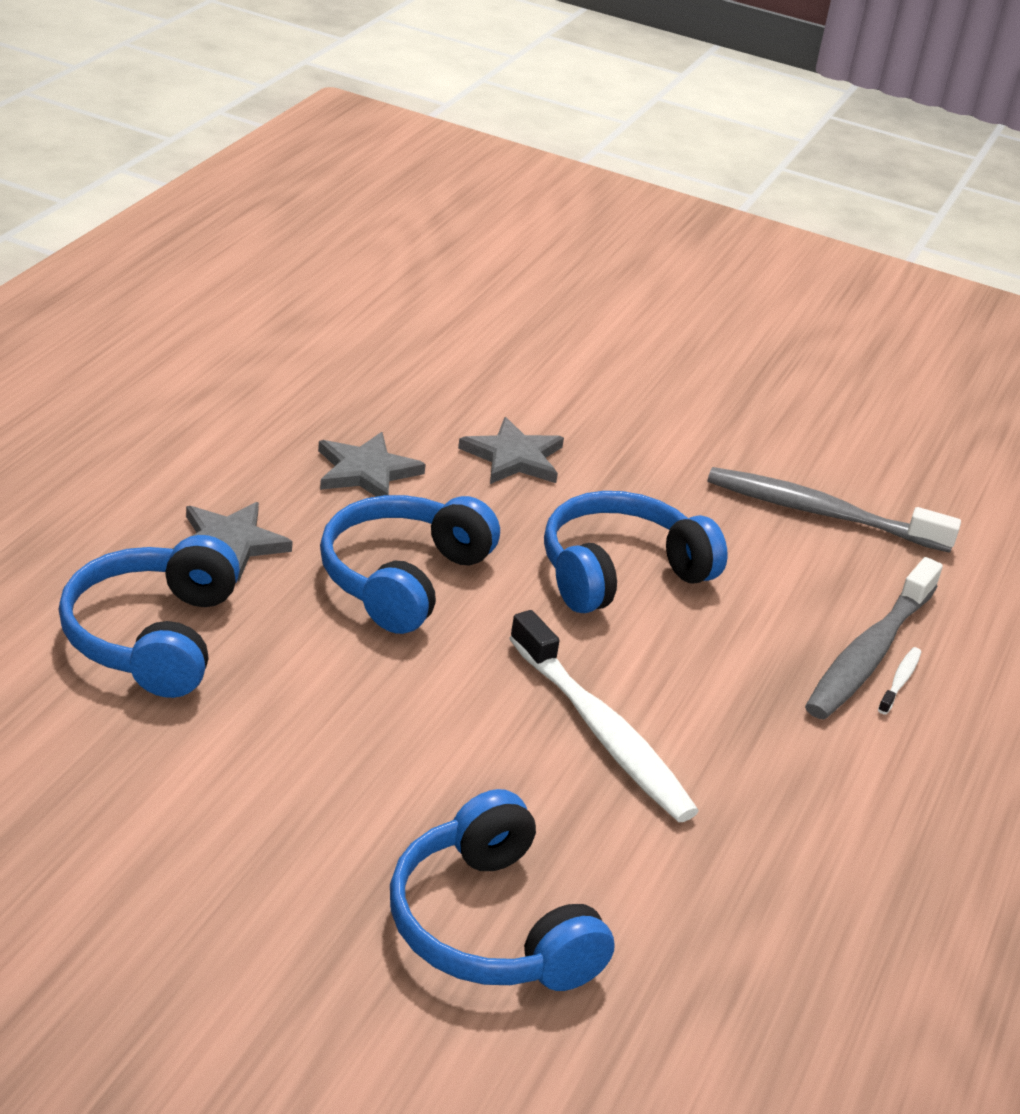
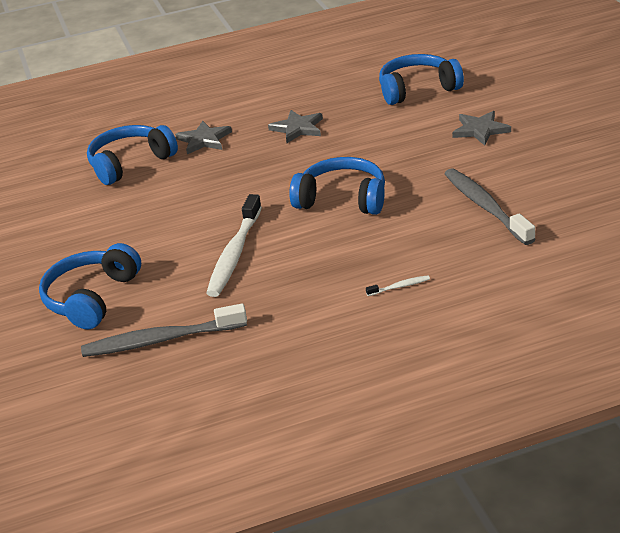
camera: 55 degrees right, 0 degrees up
(402, 578) = (248, 172): blue headphones -> blue headphones (417, 89)
(514, 457) = (371, 140): grey star -> grey star (480, 130)
(870, 653) = (405, 270): grey toothbrush -> grey toothbrush (161, 340)

